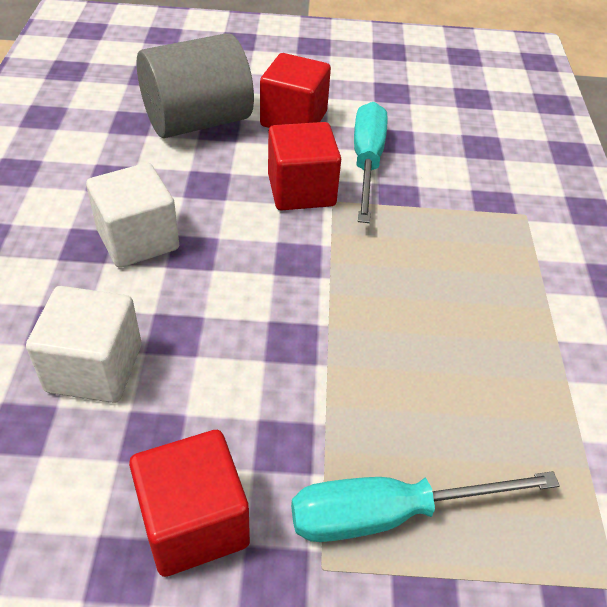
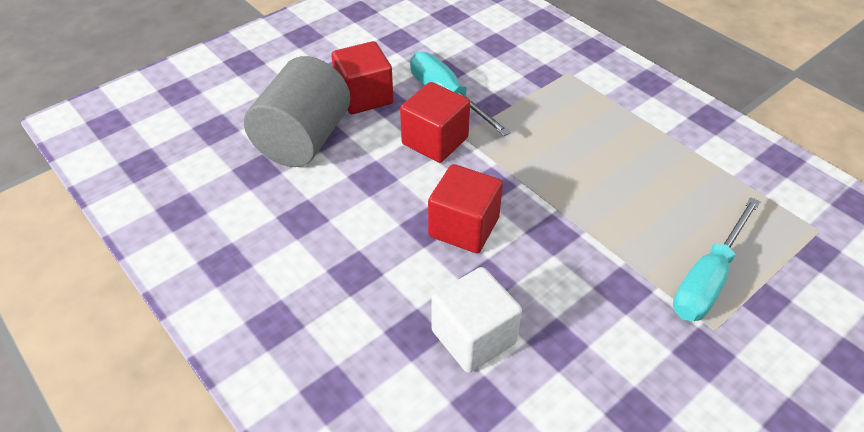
camera: 40 degrees left, 0 degrees up
(138, 239) = (383, 244): white cube -> none
(194, 522) = (637, 363): red cube -> red cube (464, 227)

